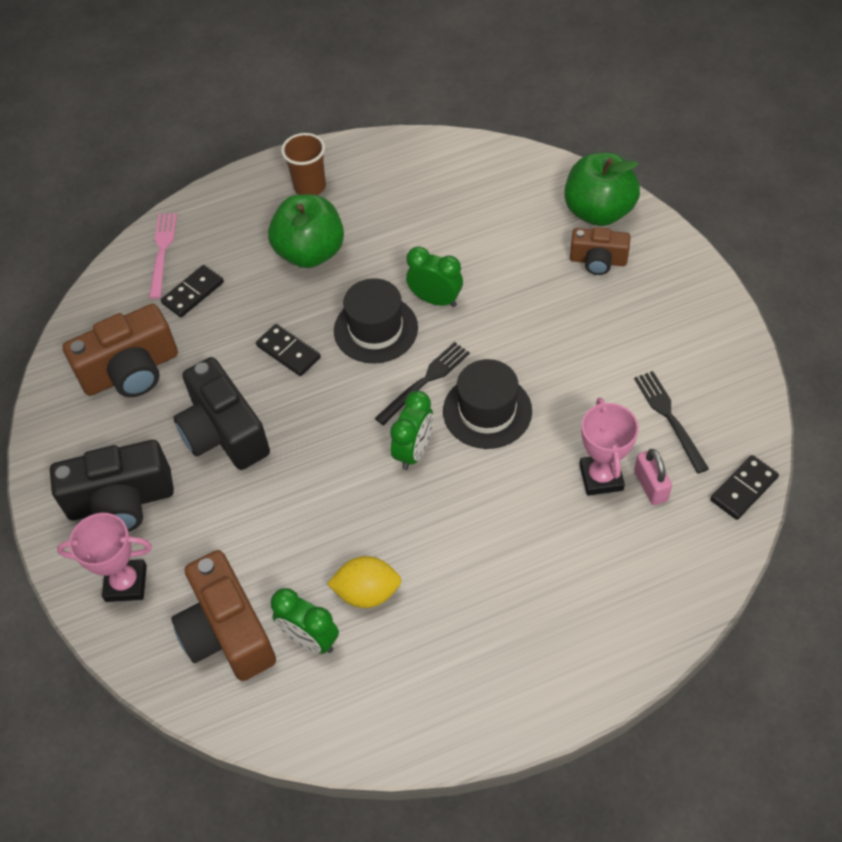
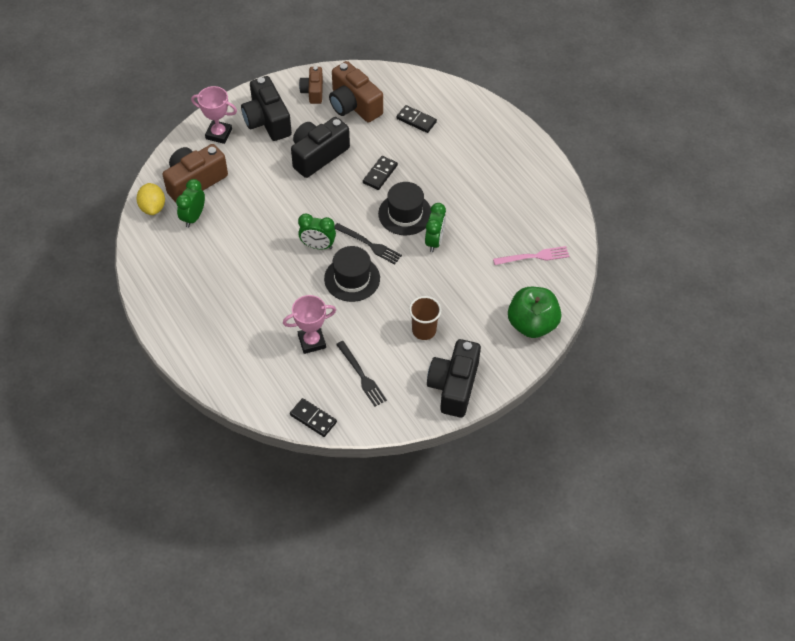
camera: 75 degrees right, 0 degrees up
(126, 583) = (219, 134): pink trophy -> pink trophy turned 60 degrees counterclockwise
(162, 251) = (446, 99): pink fork -> pink fork (534, 256)
(310, 187) = (517, 161): brown cup -> brown cup (424, 330)
(310, 253) = (460, 171): green apple -> none
(367, 592) = (223, 237): yellow lemon -> yellow lemon (153, 207)
(598, 261) = (486, 327): brown camera -> brown camera (313, 91)
(650, 485) = (309, 368): pink padlock -> none
(669, 418) = (361, 376): black fork -> black fork turned 90 degrees clockwise
(694, 309) = (454, 386): none -> black camera

